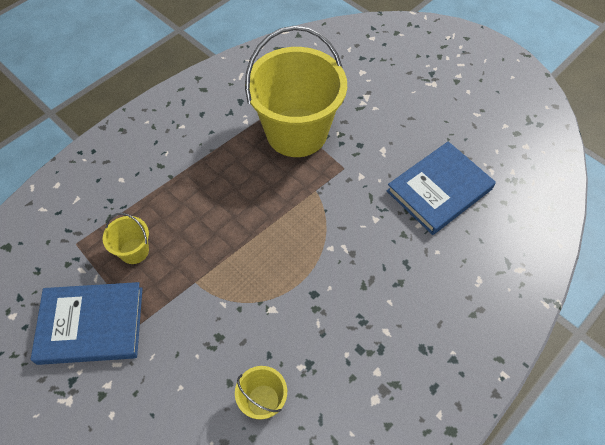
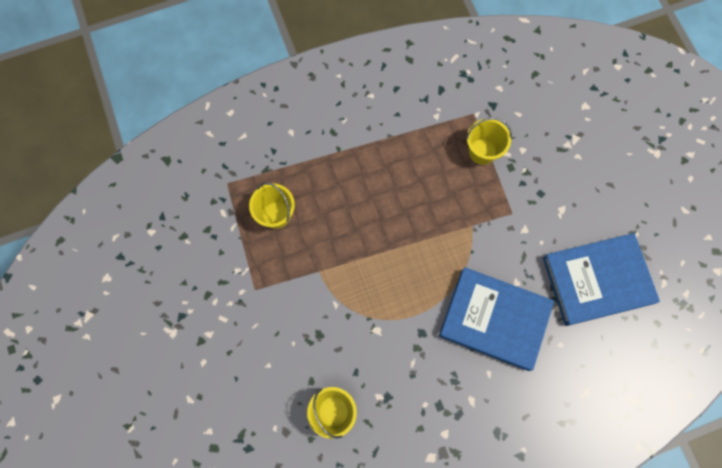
camera: 25 degrees right, 15 degrees up
(91, 325) = (214, 271): blue book -> blue book (494, 319)
(296, 132) = (482, 151): yellow bucket -> yellow bucket, size x0.42

